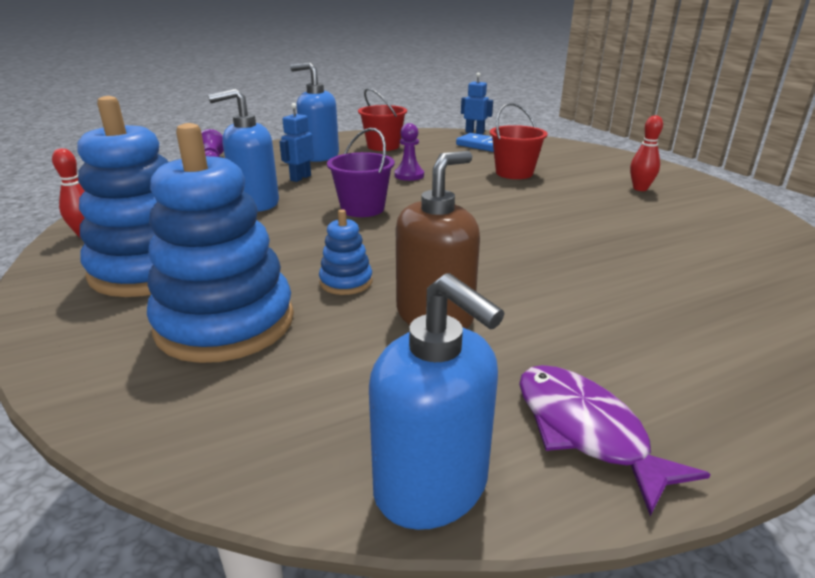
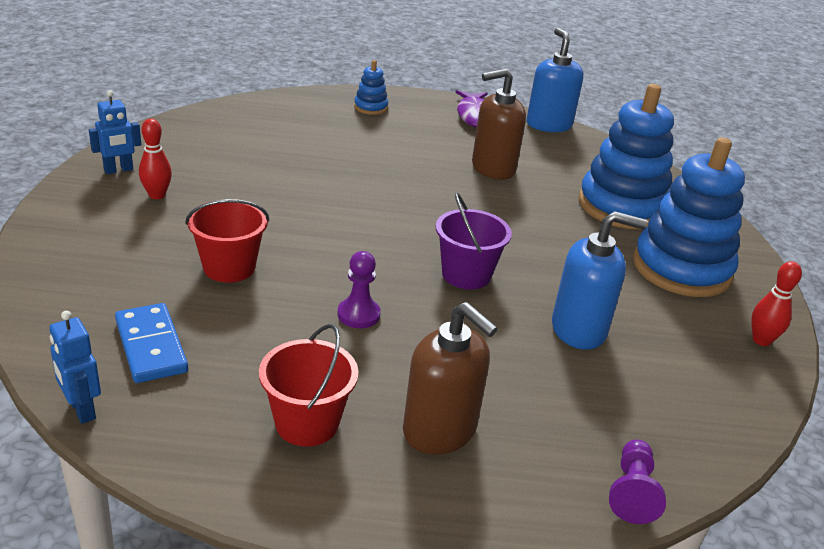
camera: 155 degrees left, 5 degrees up
(300, 178) = (504, 368): blue robot -> blue robot (118, 170)
(320, 156) = (440, 430): blue soap dispenser -> brown soap dispenser
(346, 282) = (532, 206): blue stacking toy -> blue stacking toy (370, 107)

